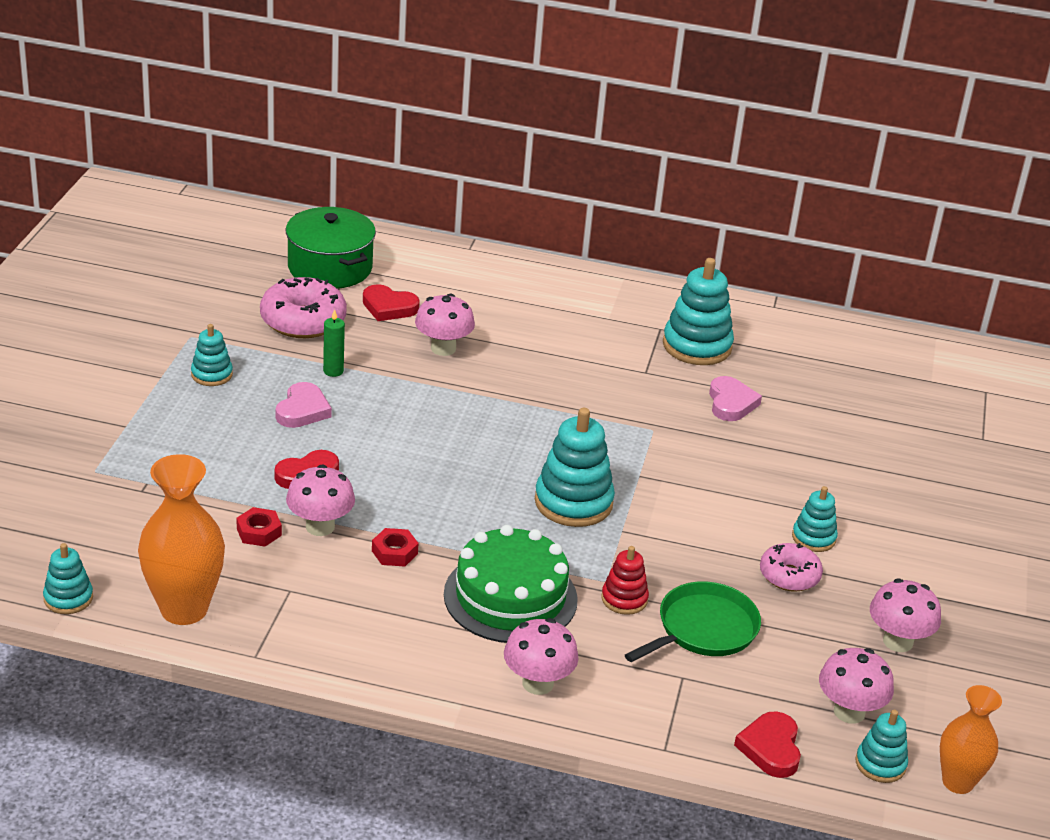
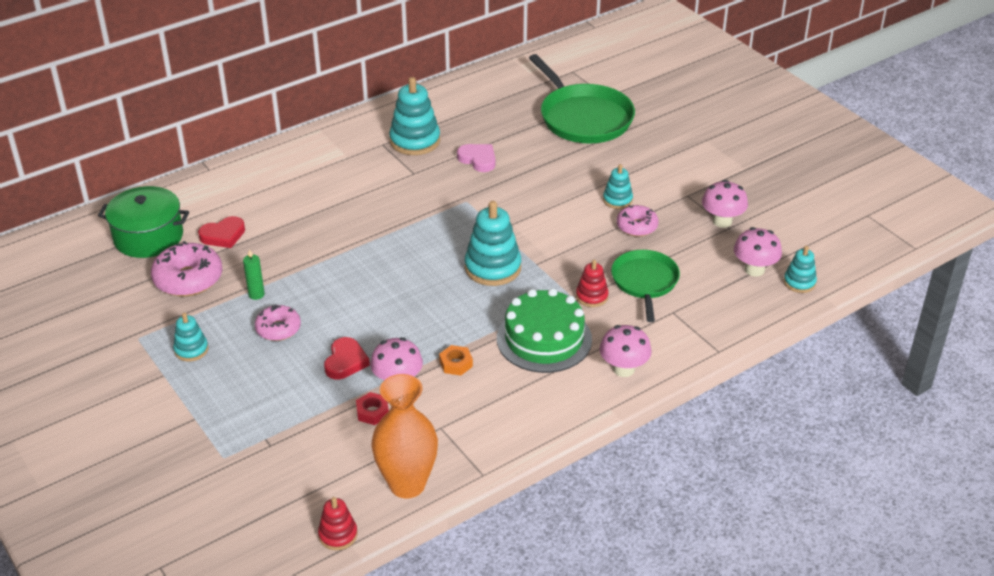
camera: 45 degrees left, 5 degrees up
(68, 598) = (338, 535): turquoise stacking toy -> red stacking toy
(302, 410) = (278, 329): pink heart -> pink donut
(394, 552) = (456, 364): red nut -> orange nut
(443, 348) = (293, 236): pink mushroom -> none
(770, 748) = (753, 313): red heart -> none
(917, 440) = (583, 117): none -> green pan
(957, 782) = (834, 265): orange vase -> none

